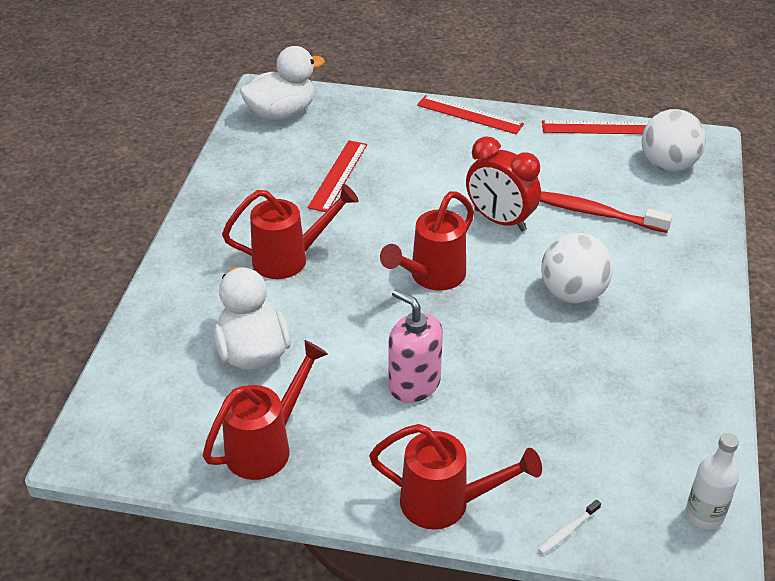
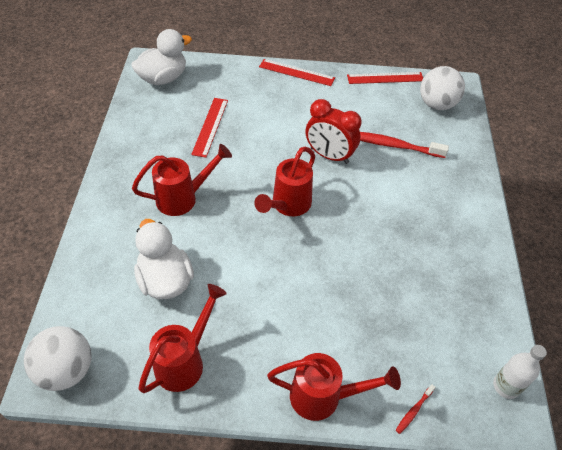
camera: 10 degrees left, 10 degrees up
(414, 384) = (287, 296): pink soap dispenser -> none
(567, 531) = (414, 411): white toothbrush -> red toothbrush
(572, 293) = (388, 211): white ball -> white ball (66, 370)

